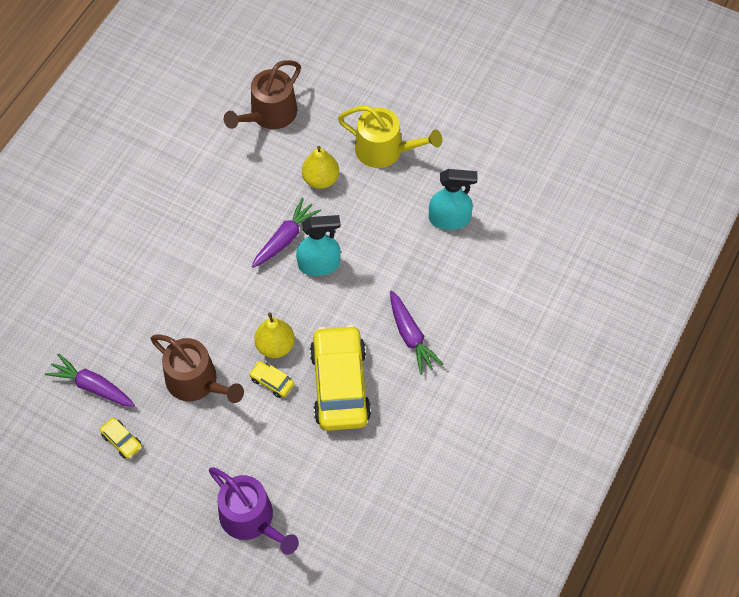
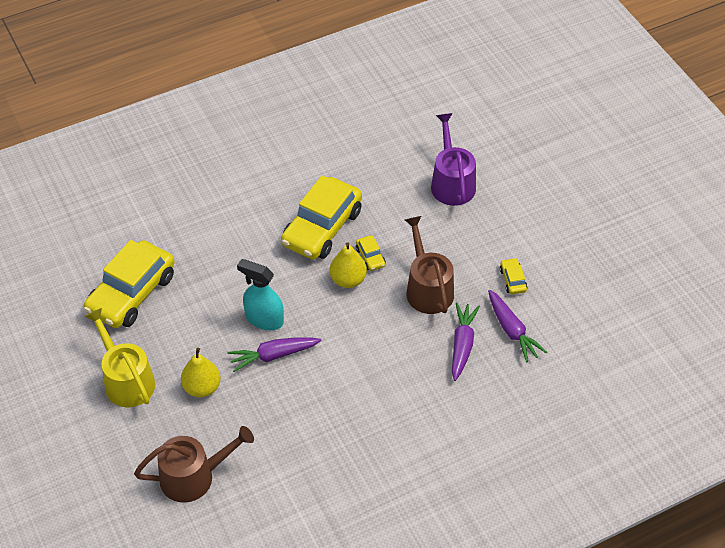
camera: 145 degrees left, 10 degrees down
(411, 336) = (242, 229): purple carrot -> purple carrot (462, 345)
(449, 219) = (131, 293): turquoise spray bottle -> yellow car

